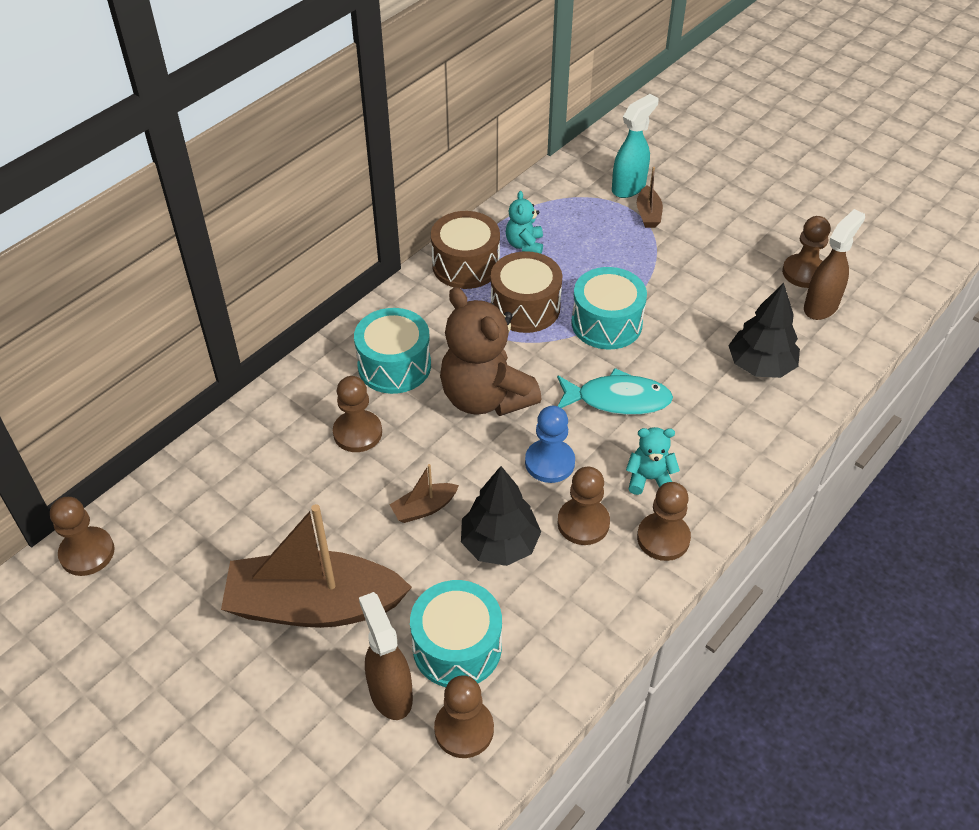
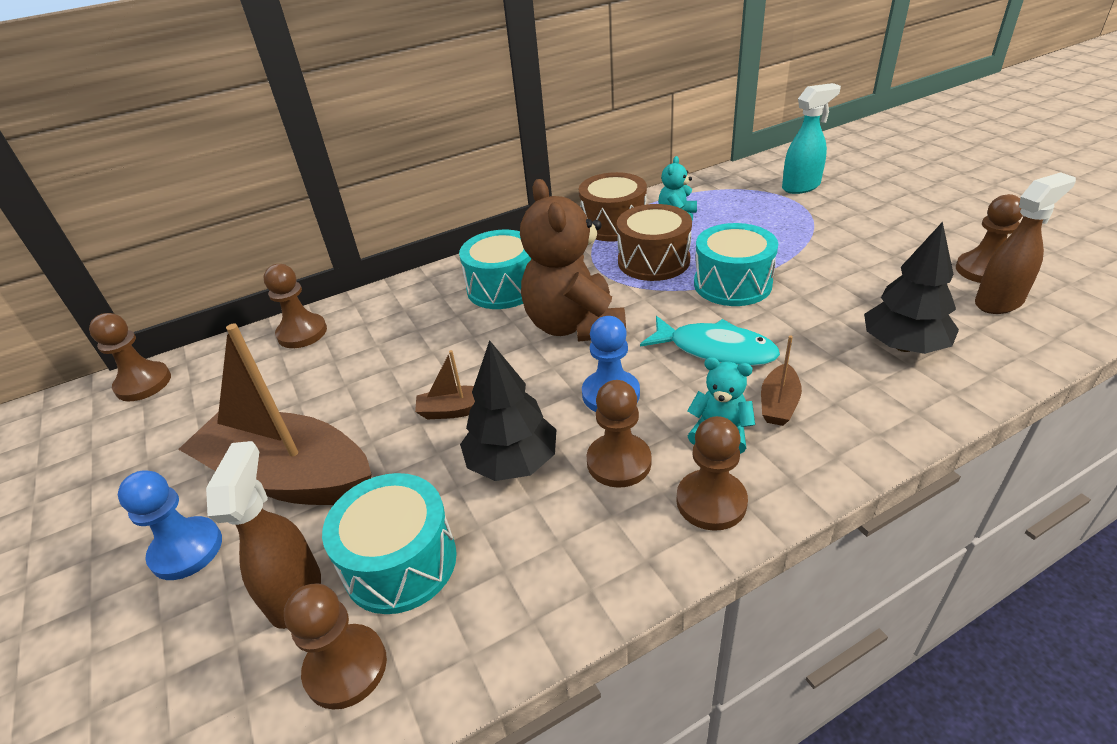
camera: 25 degrees right, 10 degrees down
(271, 689) = (186, 550): none -> blue pawn
(357, 433) = (435, 334): brown pawn -> brown pawn (302, 333)
(648, 214) = (813, 207): brown boat -> brown boat (778, 404)

